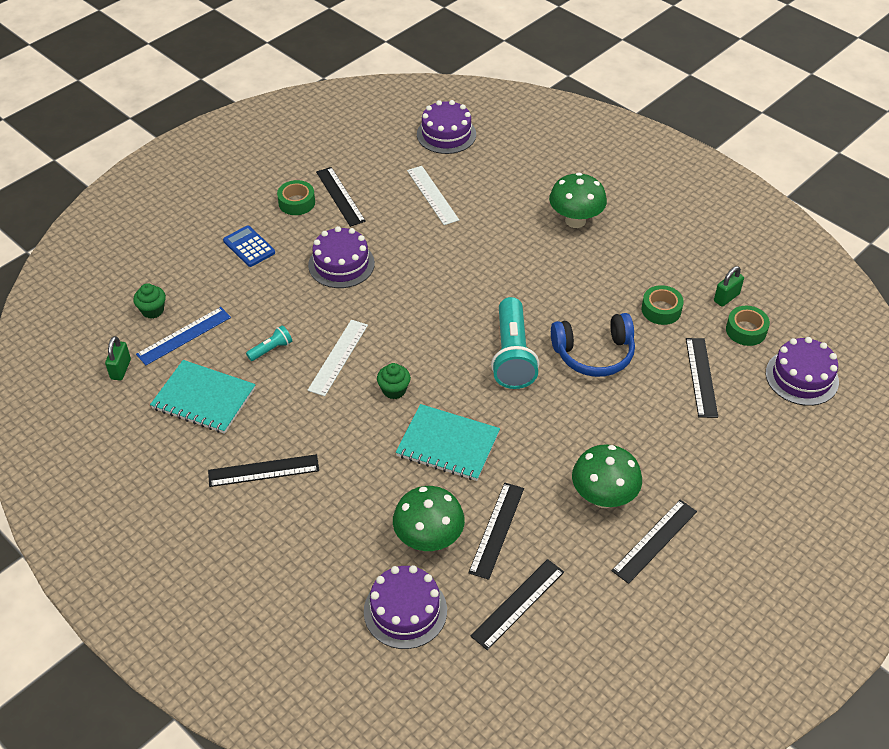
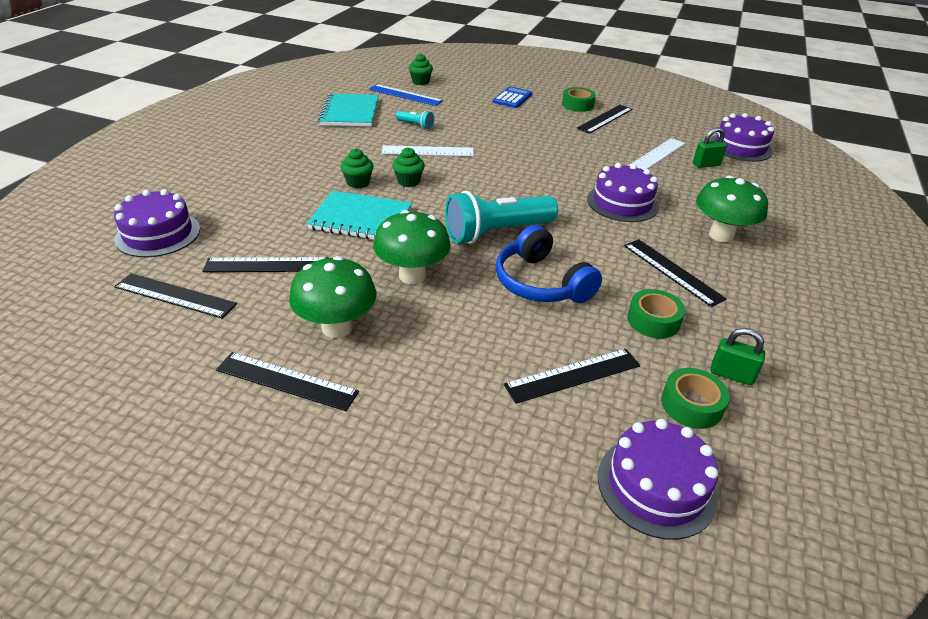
camera: 65 degrees right, 10 degrees down
(121, 369) = (359, 83): green padlock -> green padlock (706, 165)
(263, 471) = (290, 146): black ruler -> black ruler (672, 271)
(341, 264) = (530, 133): purple cake -> purple cake (622, 203)
(377, 430) = (358, 183): none -> green cupcake
(429, 539) = (243, 230): green mushroom -> green mushroom (412, 275)
(448, 444) = (361, 219): turquoise notebook -> turquoise notebook turned 75 degrees counterclockwise

